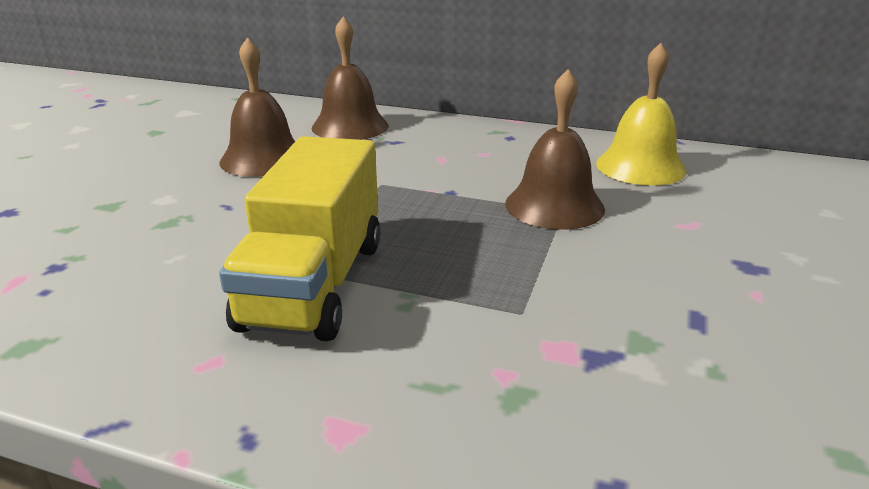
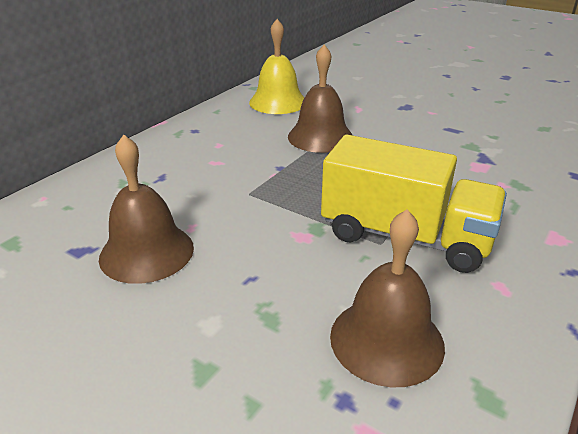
camera: 75 degrees left, 5 degrees up
(350, 126) = (102, 195): brown bell -> brown bell (386, 340)

